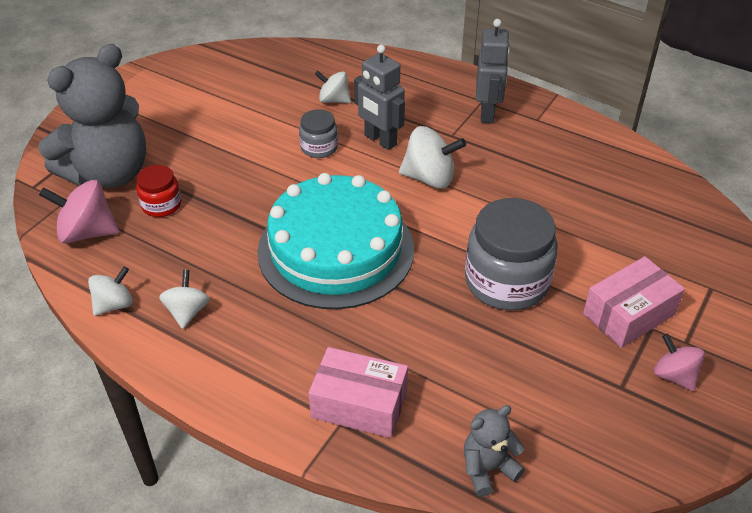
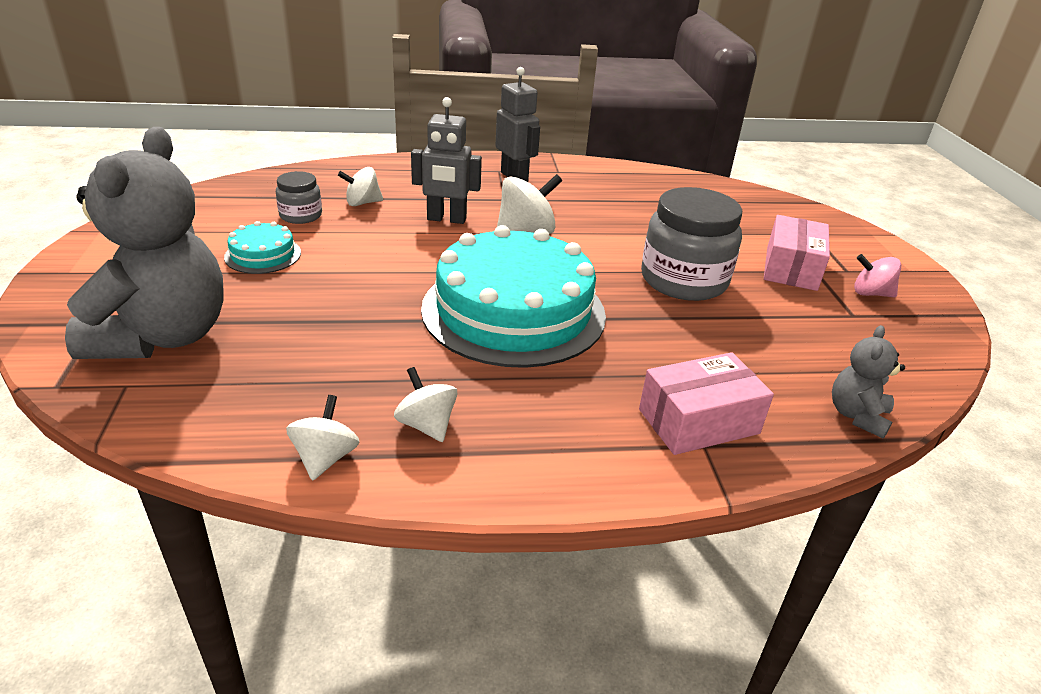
camera: 40 degrees left, 10 degrees down
(87, 232) = (199, 402): pink spinning top -> none
(161, 205) = (272, 341): red jar -> none
(221, 127) = (263, 255): none -> turquoise cake
(319, 147) = (394, 241): grey jar -> grey jar (301, 215)

